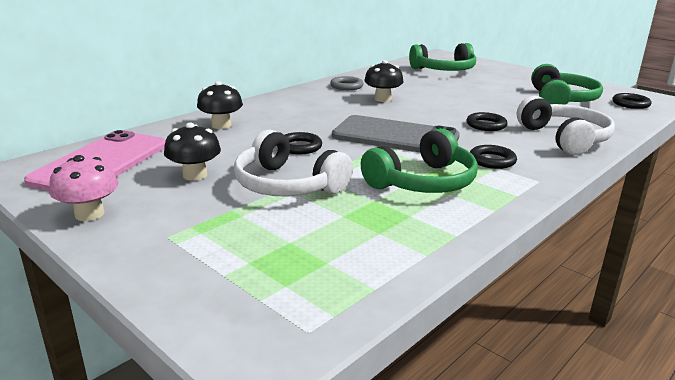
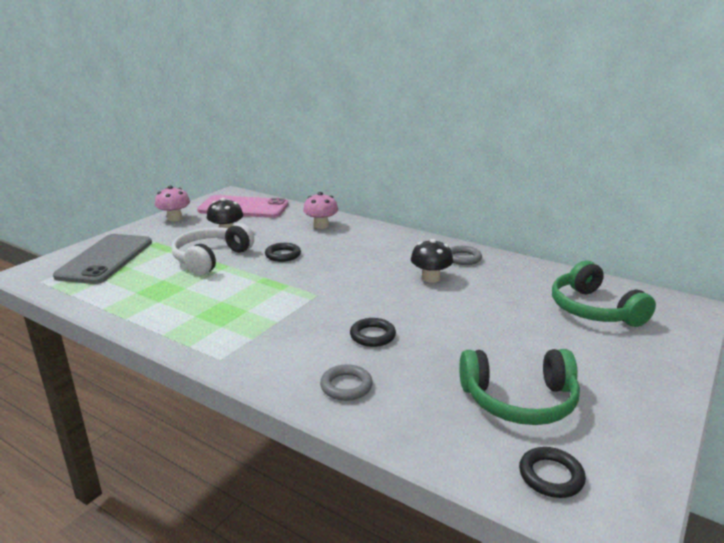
camera: 80 degrees right, 0 degrees up
(221, 125) = (321, 225): black mushroom -> pink mushroom
(395, 136) = (319, 289): grey phone -> grey phone (106, 259)
(423, 182) = (217, 304): green headphones -> none
(492, 160) = (268, 336): black ring -> none
(564, 138) = (346, 386): white headphones -> grey ring

